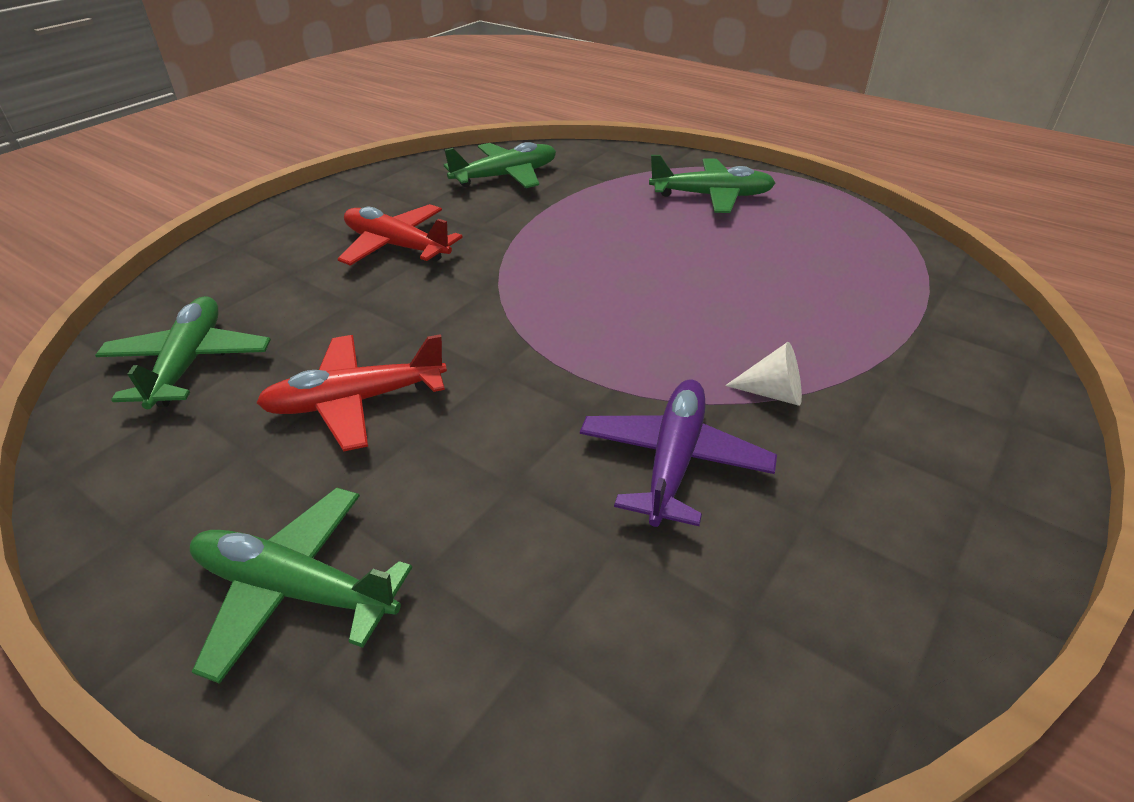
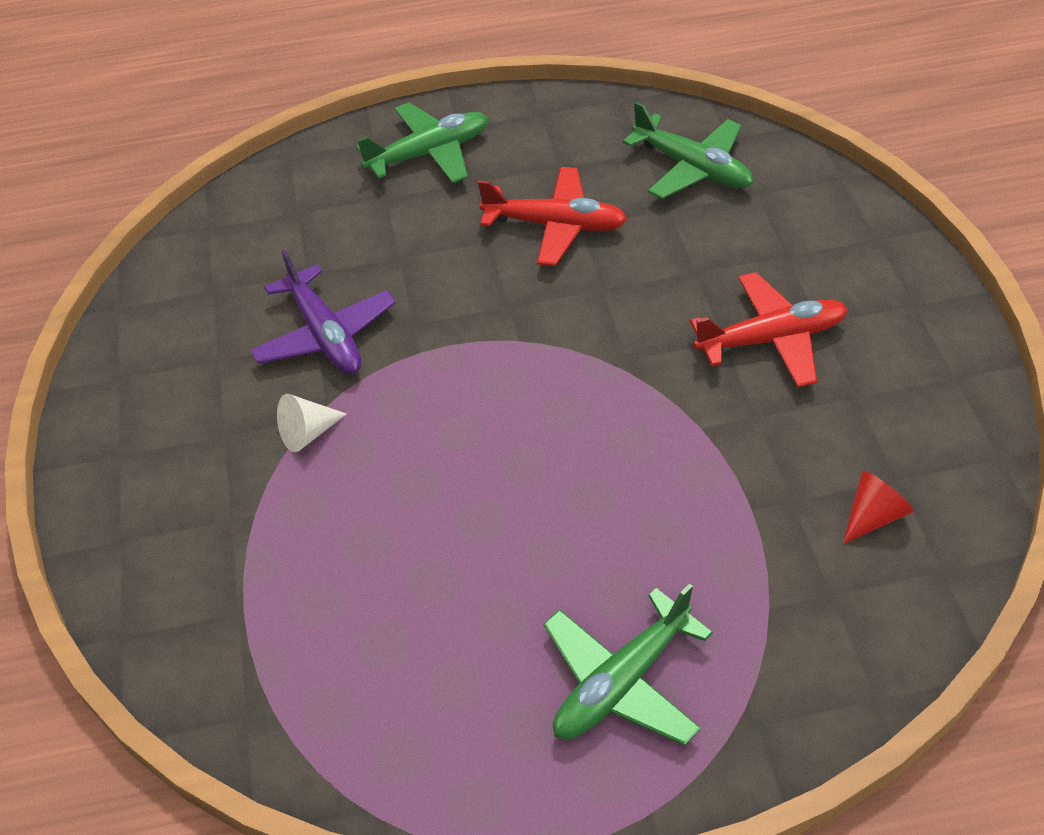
camera: 135 degrees right, 10 degrees up
(355, 401) = (556, 225): red plane -> red plane turned 75 degrees clockwise
(506, 176) = (873, 516): green plane -> red cone

